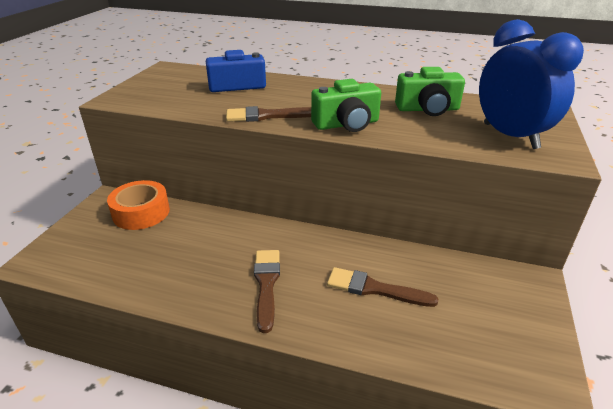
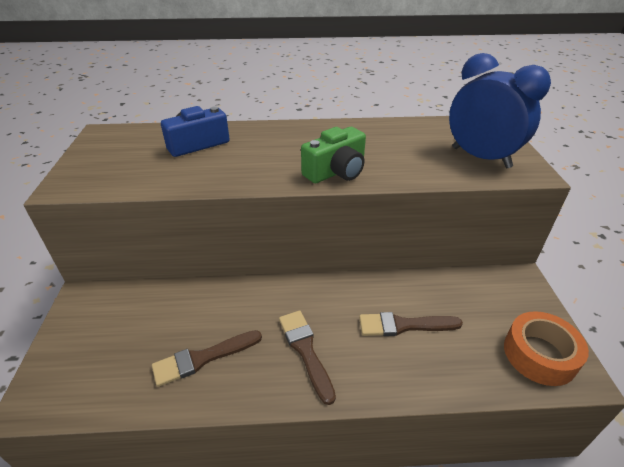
camera: 20 degrees left, 5 degrees up
(141, 212) = (131, 304): orange tape -> orange tape (539, 354)
(267, 116) = (253, 176): brown brush -> brown brush (203, 358)
(427, 109) = (397, 141): green camera -> none

